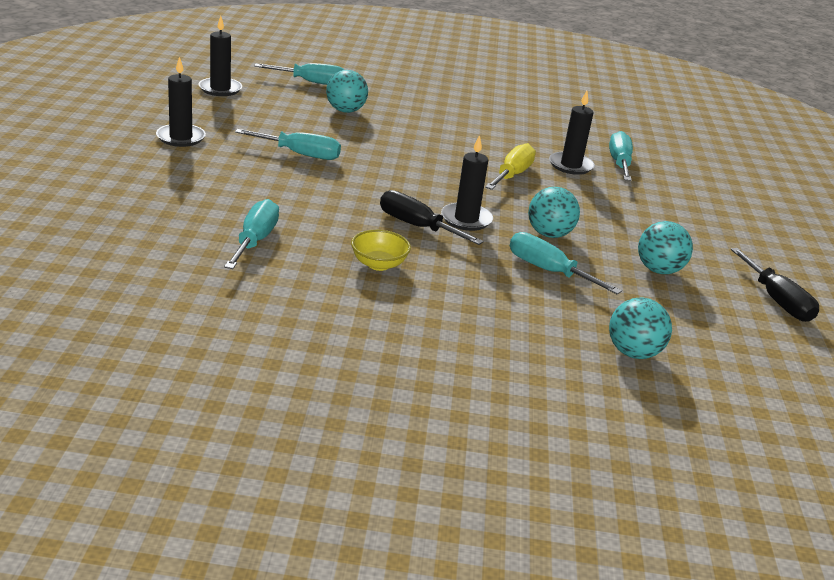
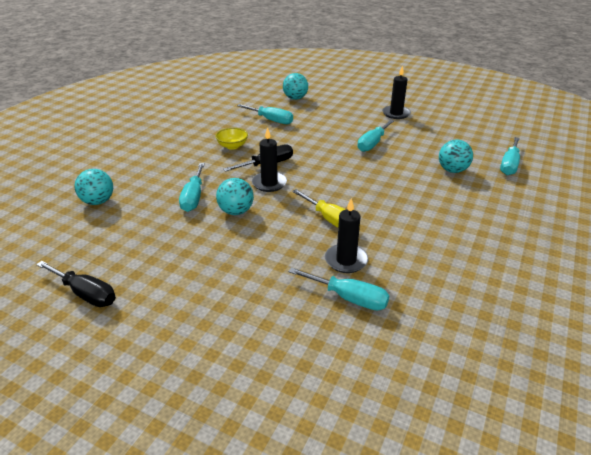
camera: 115 degrees right, 5 degrees up
(220, 89) = (479, 131): black candle -> none
(548, 271) = (193, 197): turquoise screwdriver -> turquoise screwdriver turned 120 degrees clockwise
(658, 270) = (164, 246): turquoise ball -> turquoise ball (295, 98)
(777, 301) = (85, 294): black screwdriver -> black screwdriver turned 150 degrees counterclockwise

